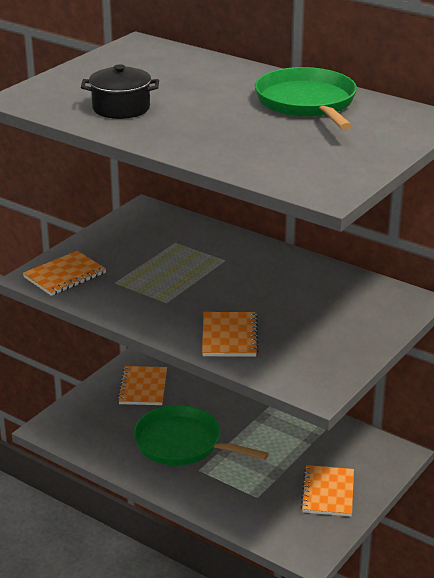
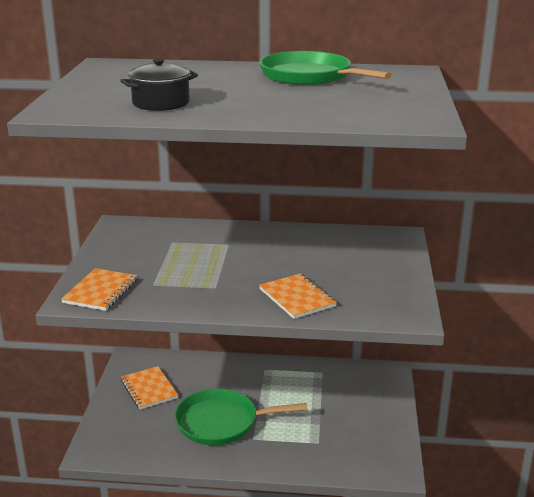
camera: 30 degrees left, 5 degrees down
(328, 492) = (367, 419): orange notebook -> none

